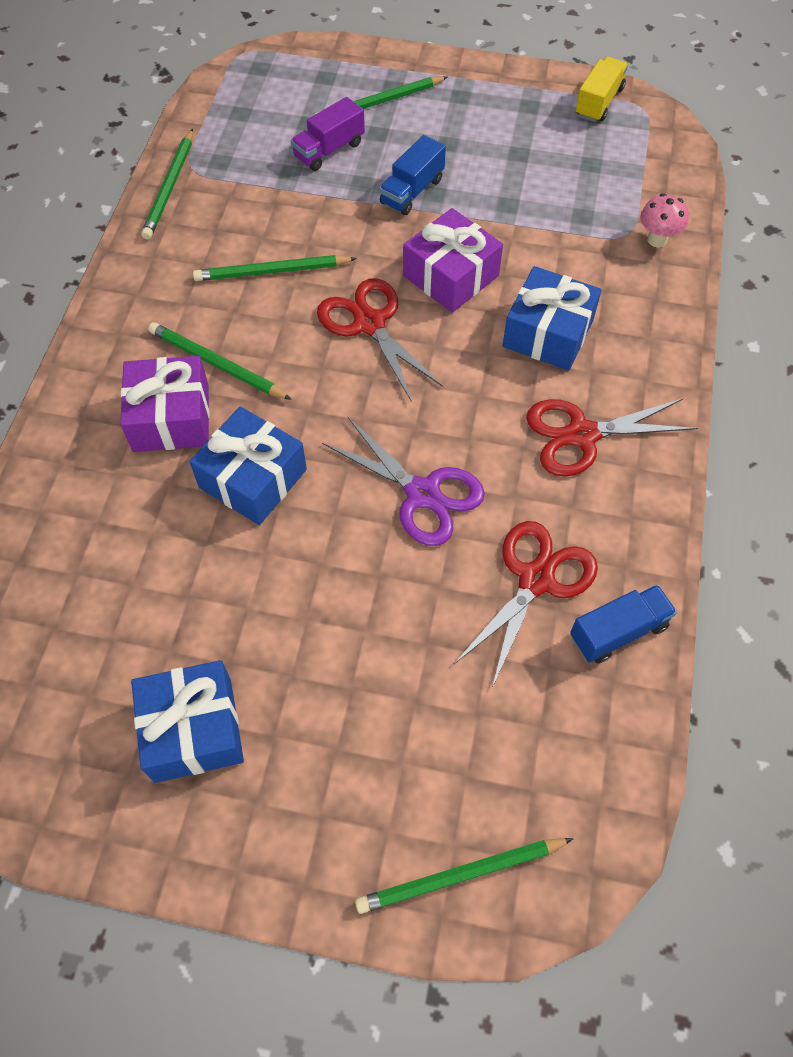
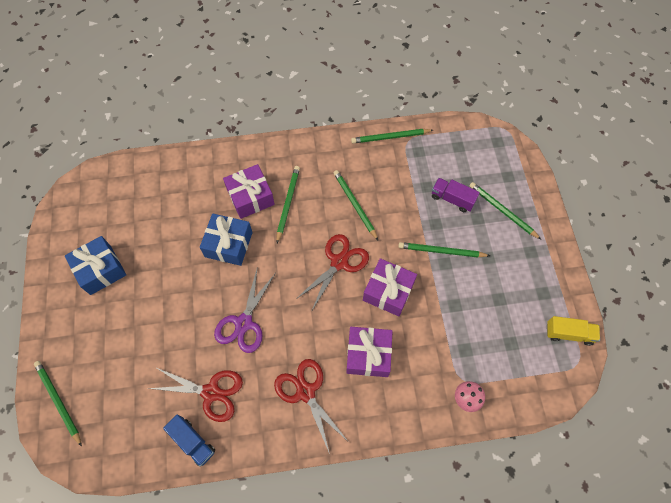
camera: 70 degrees right, 5 degrees up
(412, 191) = (441, 251): blue truck -> green pencil
(548, 333) = (368, 355): blue gift -> purple gift

